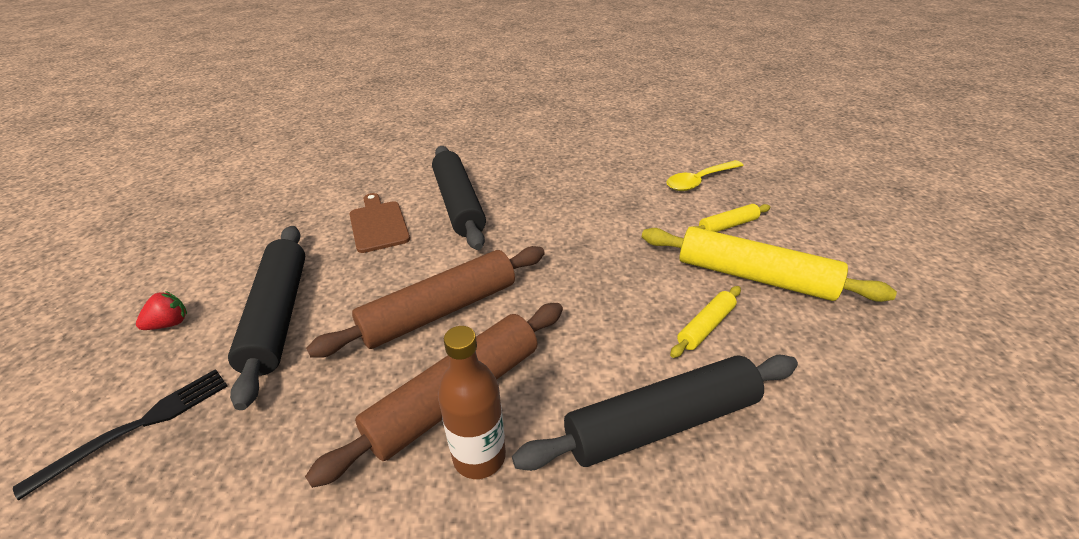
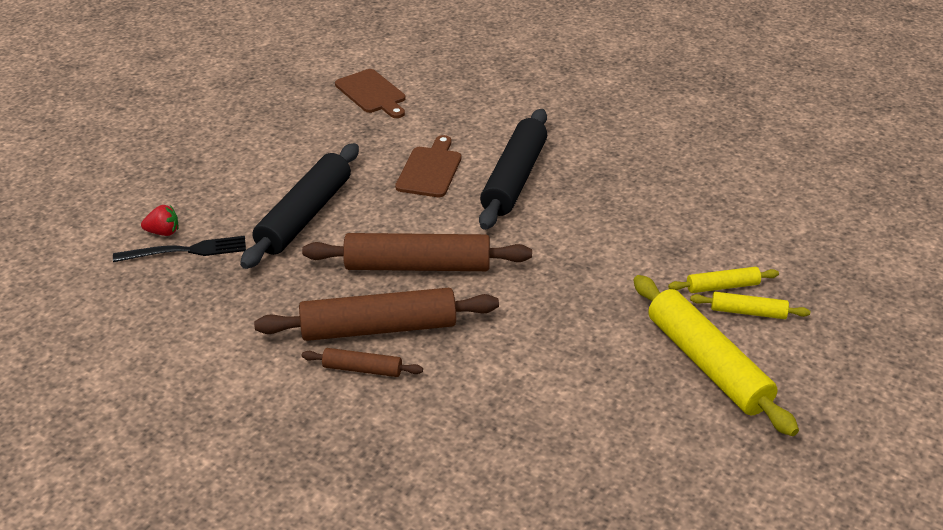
camera: 35 degrees right, 0 degrees up
(169, 324) = (234, 189): red strawberry -> red strawberry (163, 232)
(273, 186) = (372, 93): none -> brown cutting board
(479, 456) = (362, 369): brown bottle -> brown rolling pin
(661, 422) = (498, 414): black rolling pin -> none
(699, 181) = (783, 256): yellow spoon -> none
(706, 326) = (610, 377): yellow rolling pin -> yellow rolling pin (722, 286)

